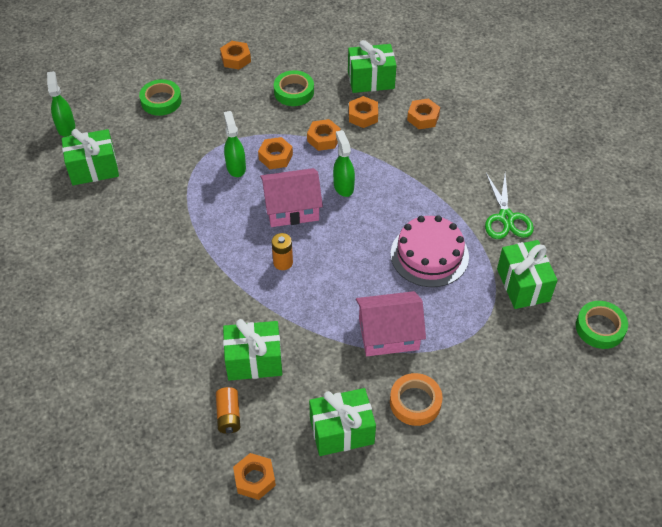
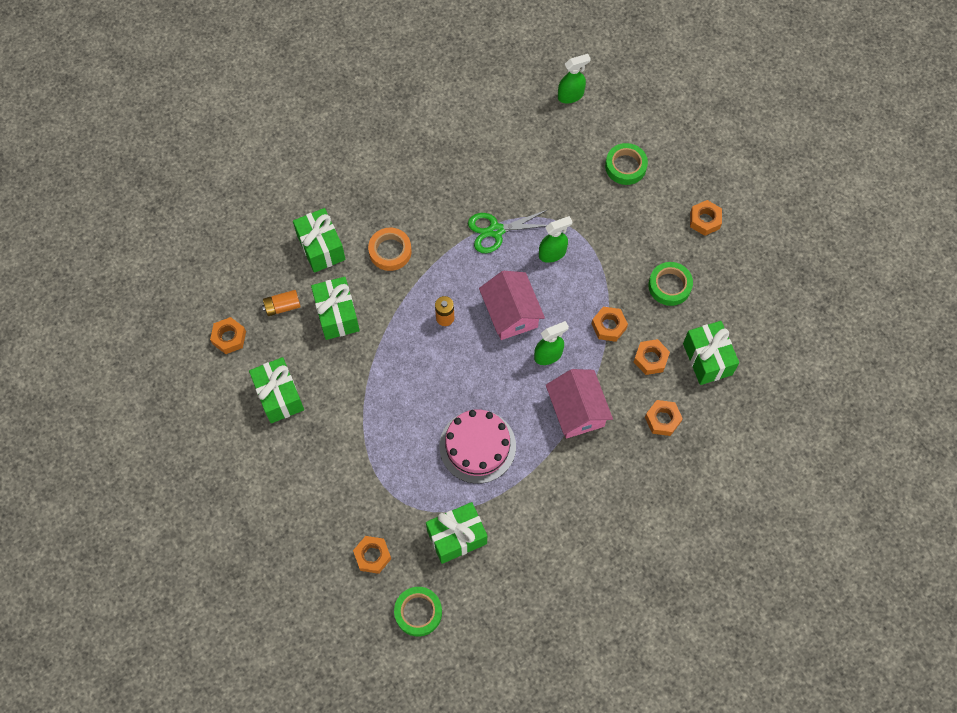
camera: 80 degrees right, 15 degrees up
(94, 168) = (524, 133): green gift -> green gift (321, 247)
(275, 157) = (573, 286): orange nut -> orange nut (372, 556)
(388, 334) = (381, 420): pink house -> pink house (577, 410)
(415, 402) = (314, 452): orange tape -> orange tape (390, 251)
(506, 218) = (539, 516): green scissors -> green scissors (496, 231)

